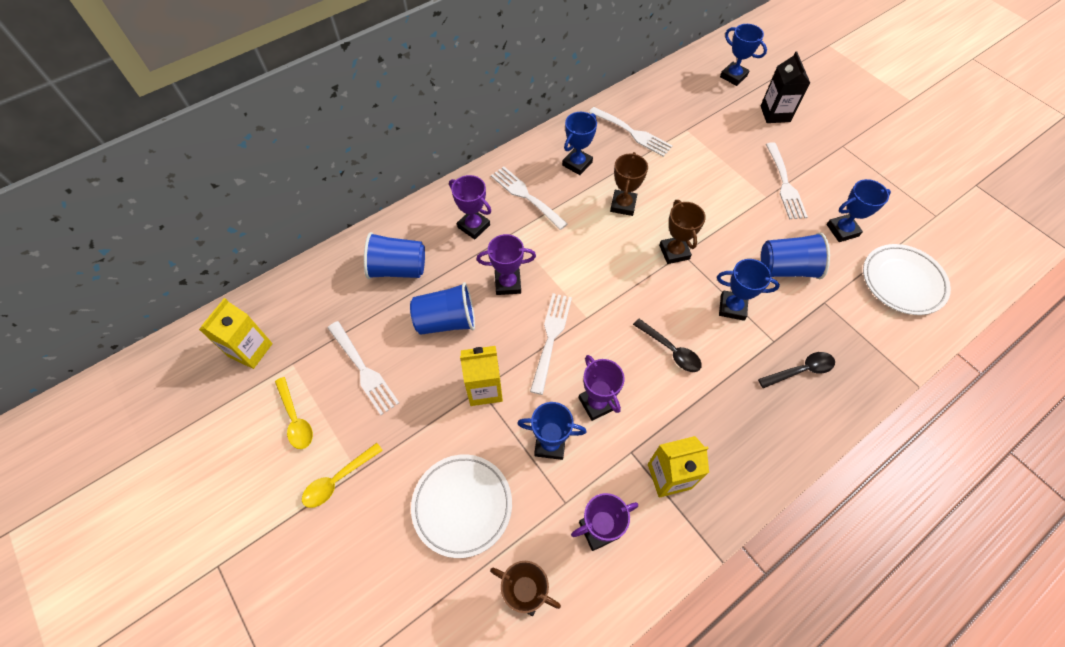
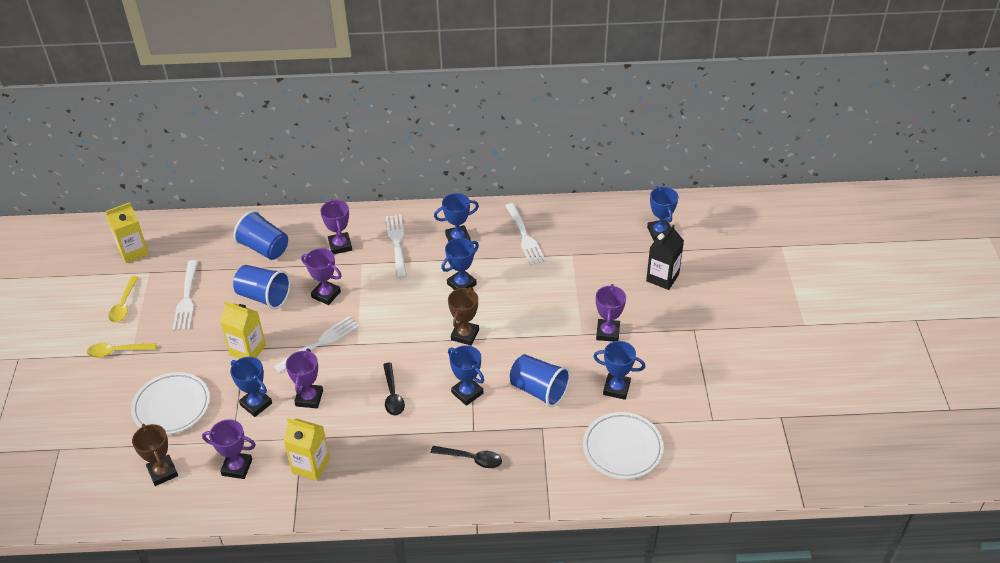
camera: 35 degrees right, 15 degrees down
(623, 205) = (461, 284): brown trophy -> blue trophy
(784, 184) = (608, 333): white fork -> purple trophy

